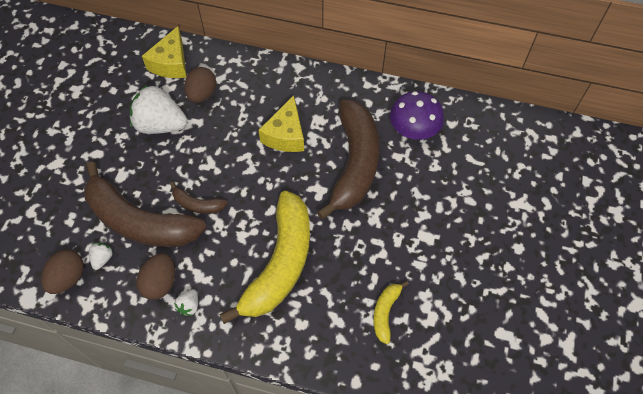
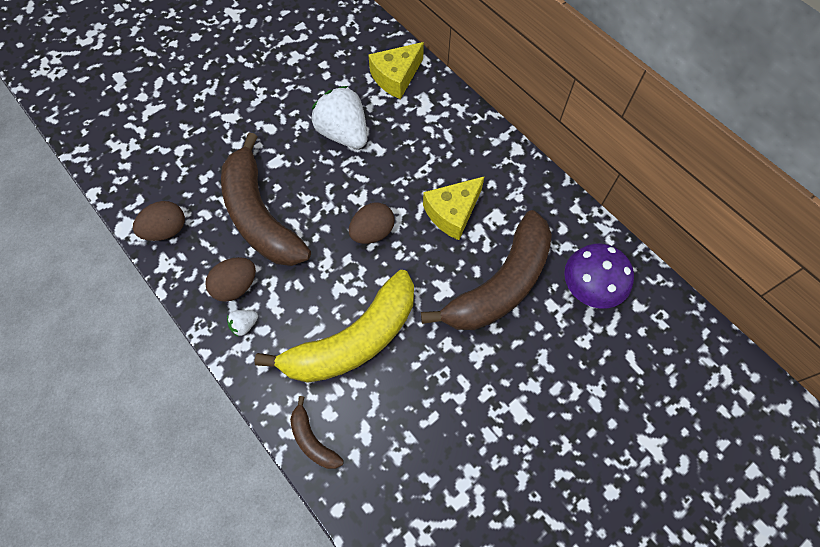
camera: 35 degrees right, 5 degrees up
(102, 259) = (205, 231): white strawberry -> none
(197, 204) = (321, 231): brown banana -> brown banana (312, 440)
(202, 94) = (402, 124): brown egg -> brown egg (372, 232)
(385, 312) = (417, 460): yellow banana -> none

